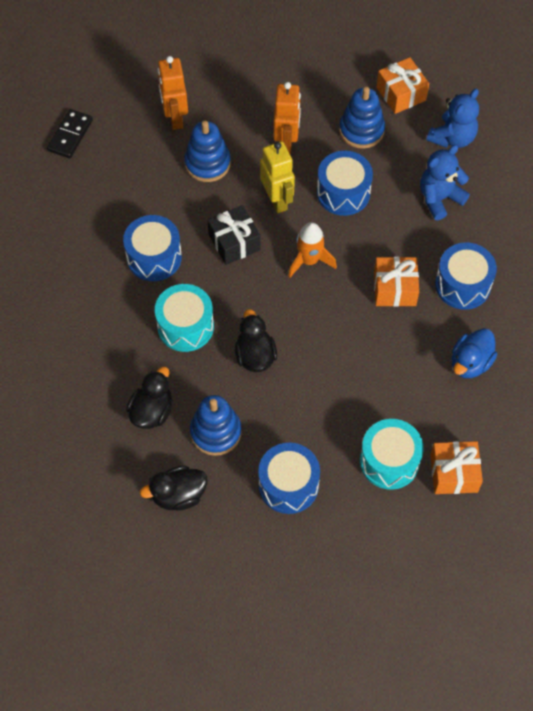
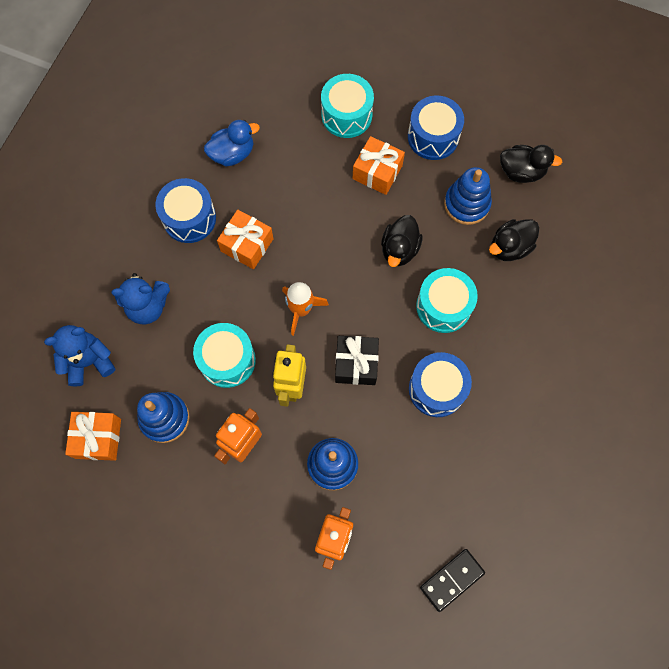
camera: 150 degrees left, 10 degrees up
(343, 193) = (227, 360): blue drum -> turquoise drum
(453, 473) = (305, 83): orange gift -> orange gift (377, 172)

